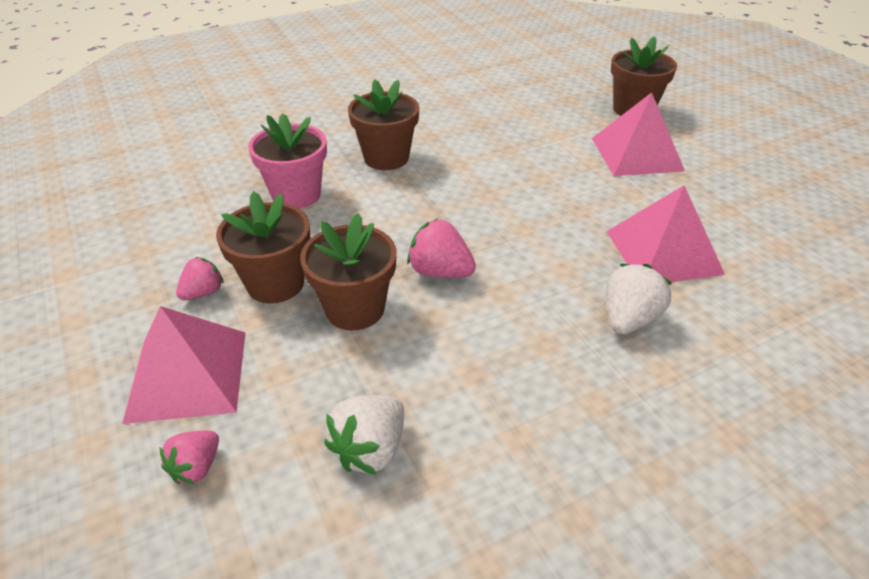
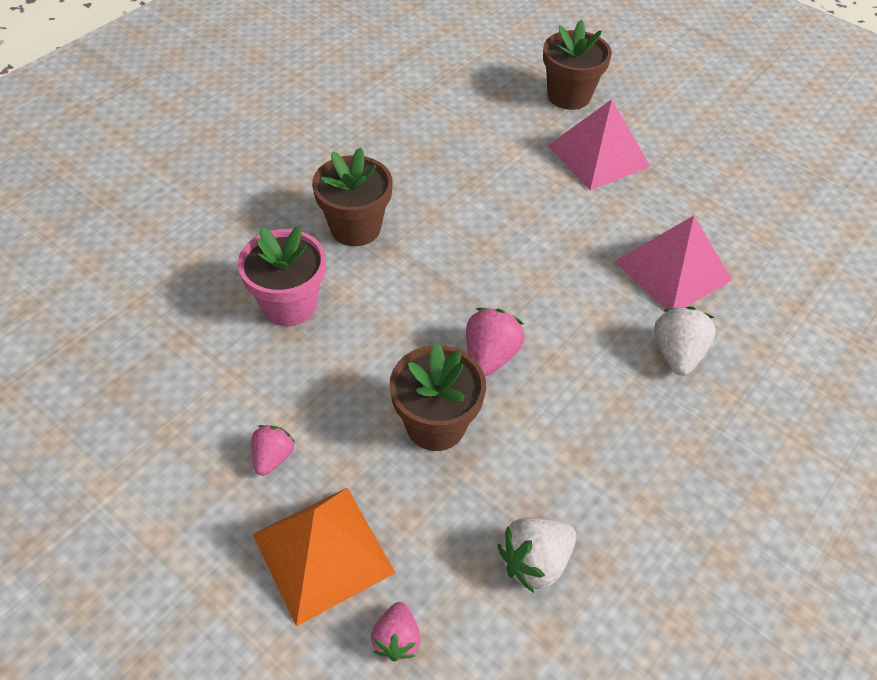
camera: 25 degrees left, 10 degrees up
(188, 375) = (323, 553): pink pyramid -> orange pyramid
(275, 283) = (340, 422): brown flower pot -> none
(370, 449) = (534, 562): white strawberry -> white strawberry turned 45 degrees clockwise
(440, 272) = (490, 356): pink strawberry -> pink strawberry turned 105 degrees clockwise

